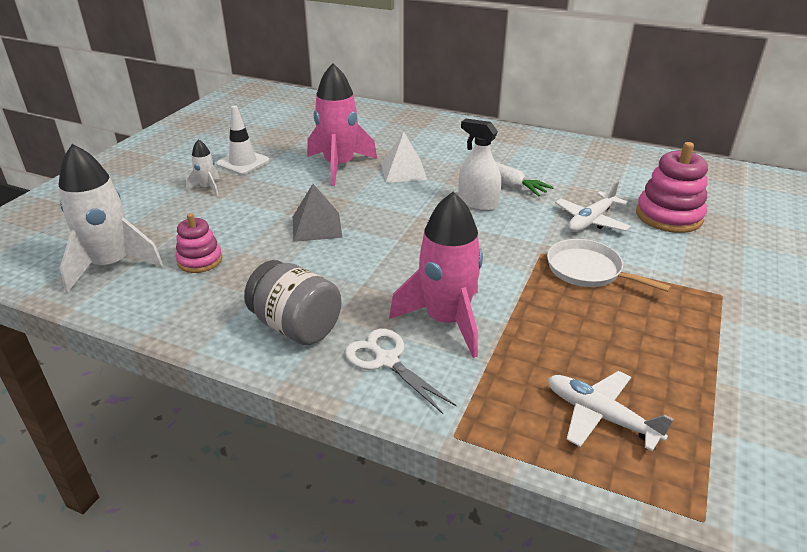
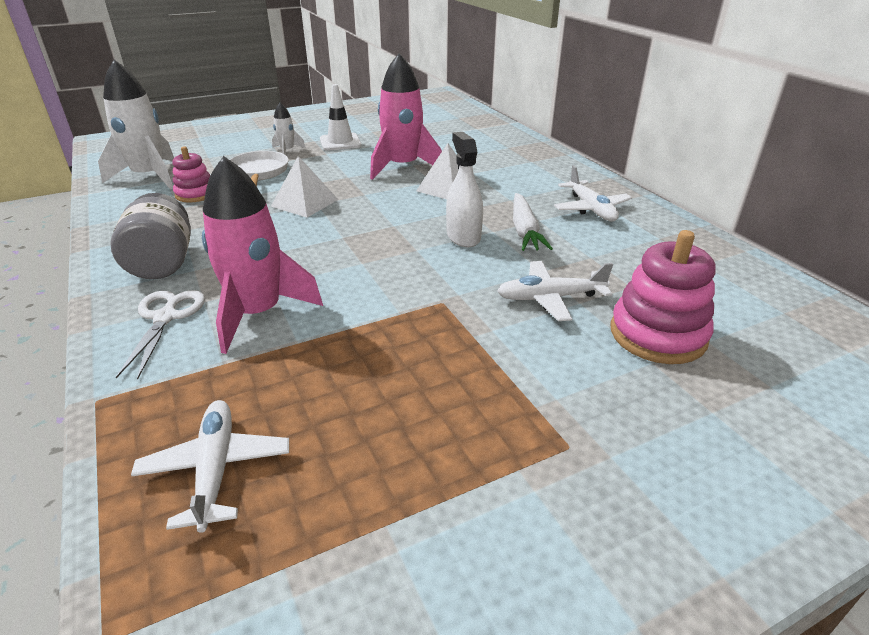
camera: 40 degrees right, 0 degrees up
(316, 226) = (304, 202): grey pyramid -> white pyramid
(519, 151) = (591, 209): none -> white plane
(588, 270) = (457, 340): white pan -> white pan (259, 172)

